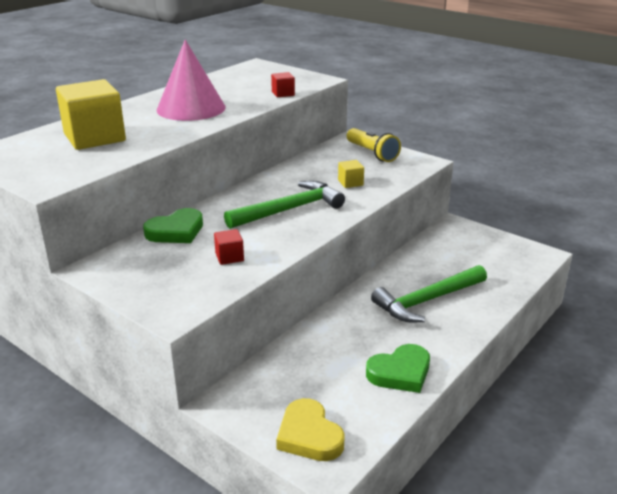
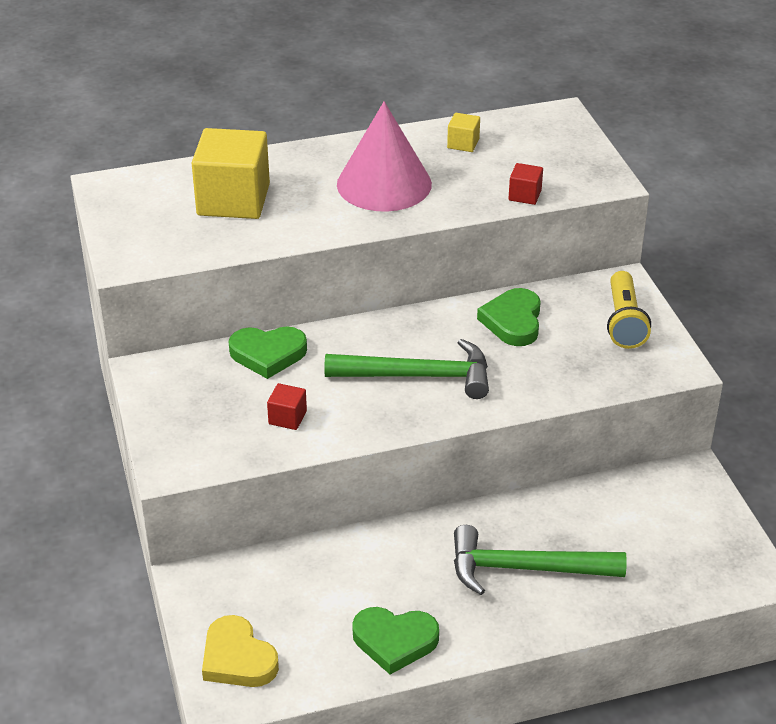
camera: 35 degrees right, 10 degrees up
(309, 435) = (237, 658): yellow heart -> yellow heart turned 45 degrees counterclockwise
(312, 170) = (513, 321): none -> green heart
(350, 183) = (537, 363): yellow cube -> yellow cube (463, 143)

